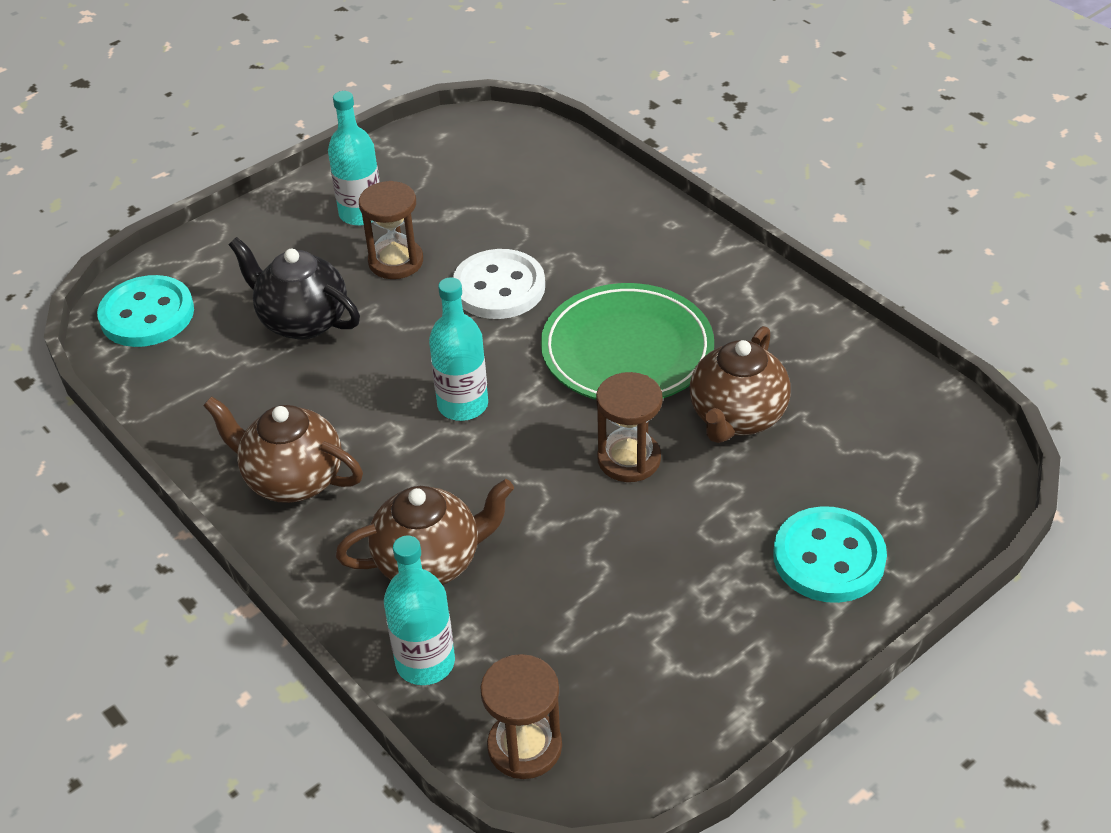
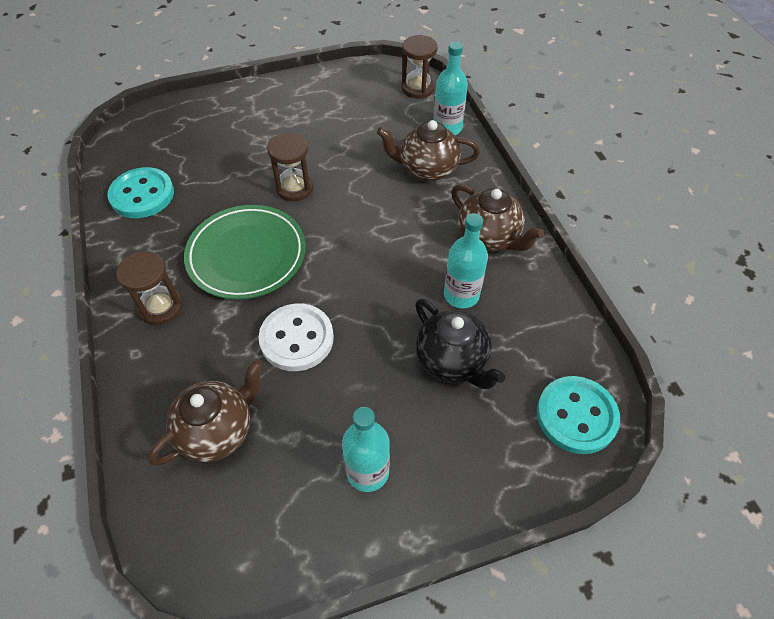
camera: 160 degrees left, 10 degrees up
(396, 261) = (361, 397): brown hourglass -> brown hourglass (160, 307)
(463, 405) = (368, 252): turquoise bottle -> turquoise bottle (461, 295)
(736, 417) = (220, 191): brown teapot -> brown teapot (217, 431)
(828, 558) = (238, 114): turquoise button -> turquoise button (142, 195)

